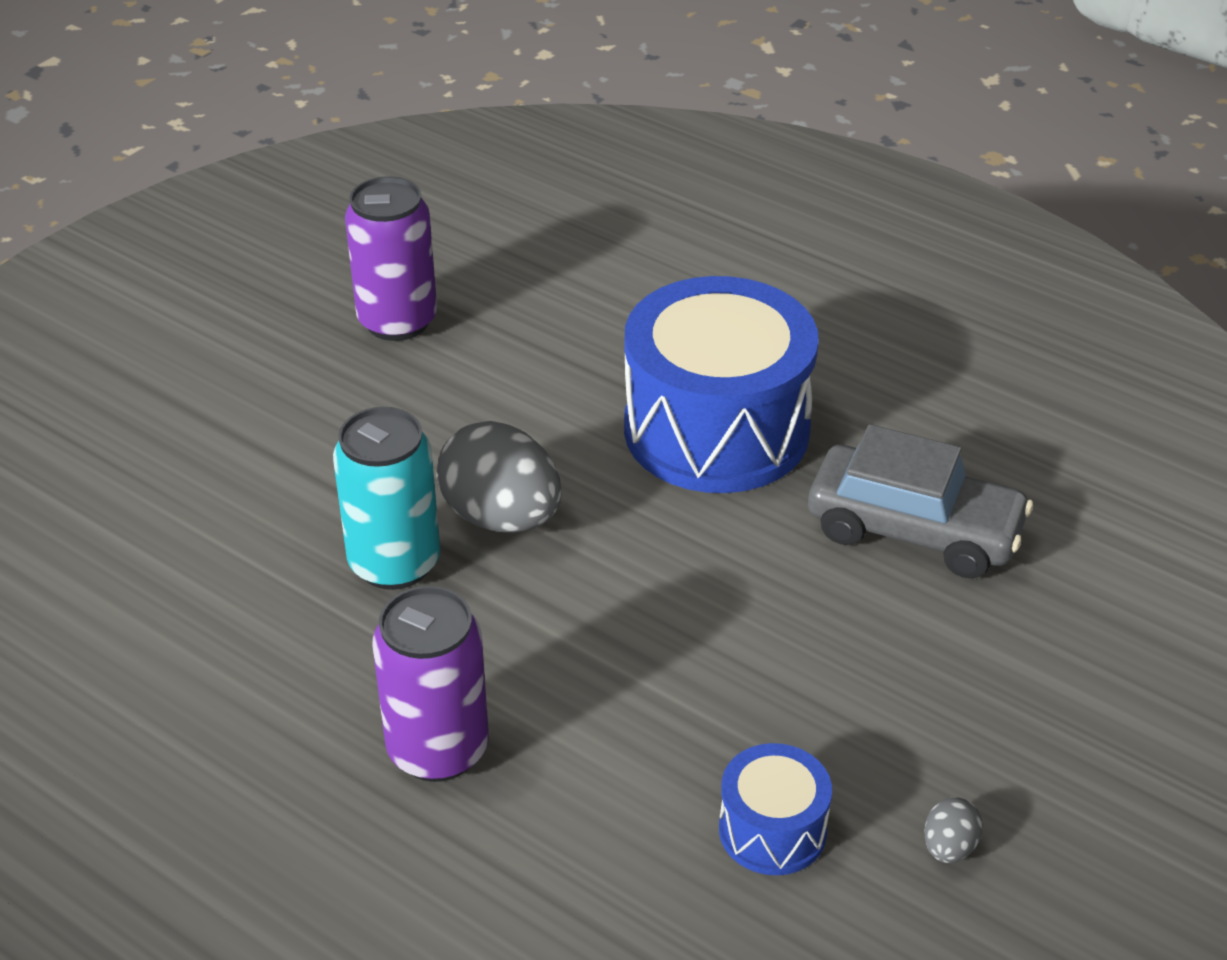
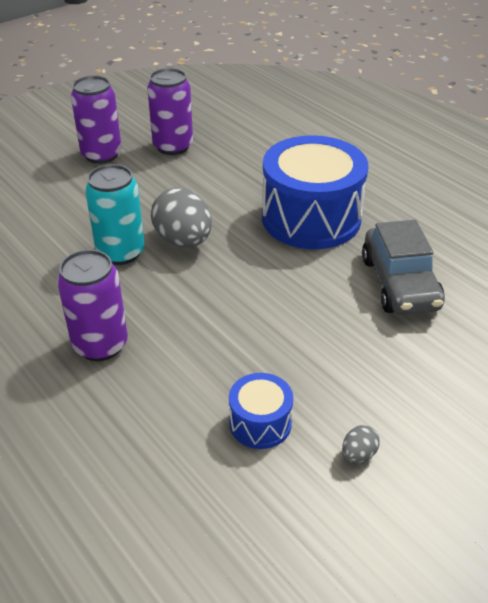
camera: 15 degrees right, 0 degrees up
(263, 362) = (101, 155): none -> purple can
(914, 530) = (399, 283): grey car -> grey car turned 45 degrees clockwise

